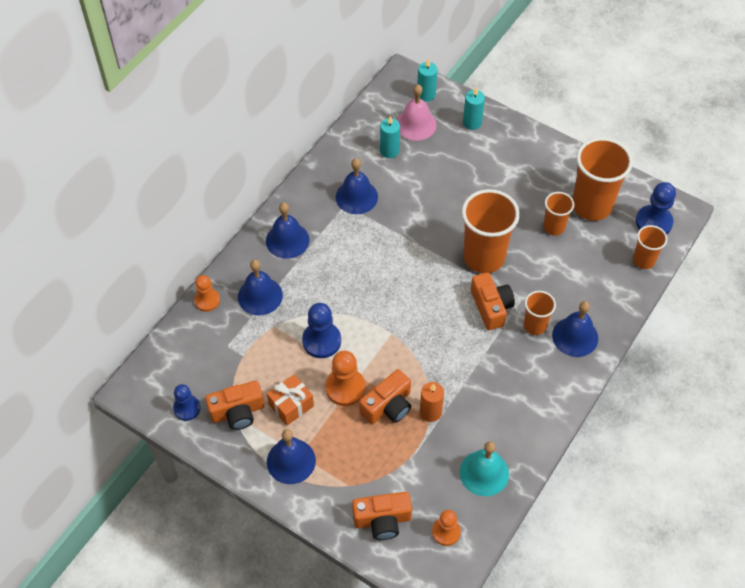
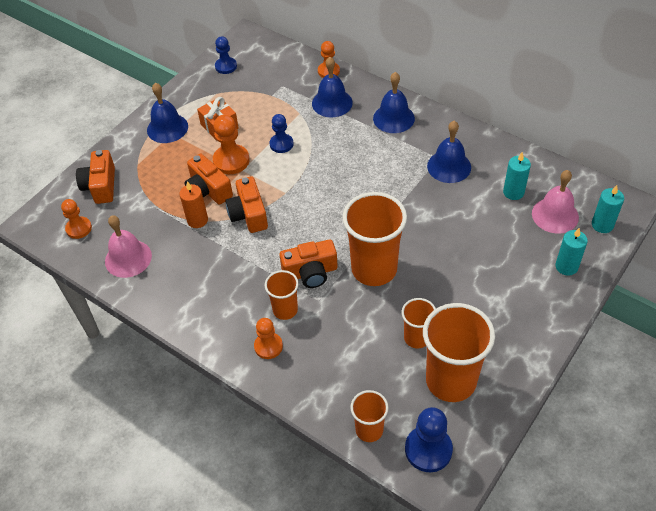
camera: 95 degrees right, 5 degrees down
(237, 412) = (218, 95): orange camera -> orange camera (248, 214)
(321, 341) = (281, 144): blue pawn -> blue pawn, size x0.67
(484, 473) = (128, 258): turquoise bell -> pink bell
(575, 336) = (268, 346): blue bell -> orange pawn

